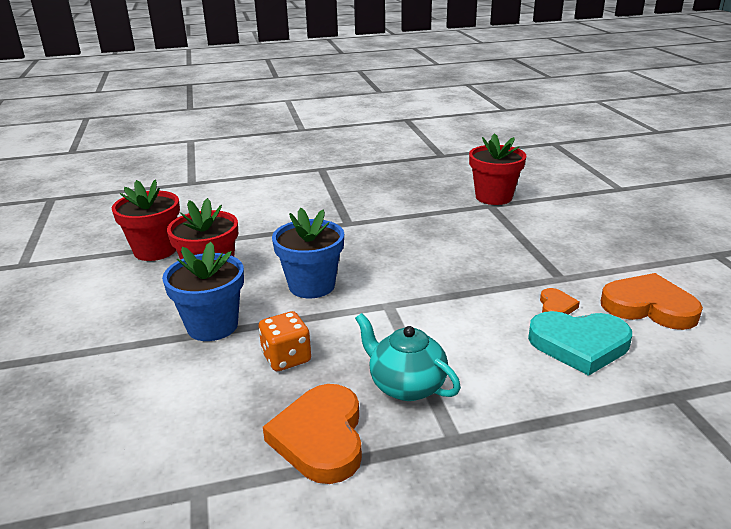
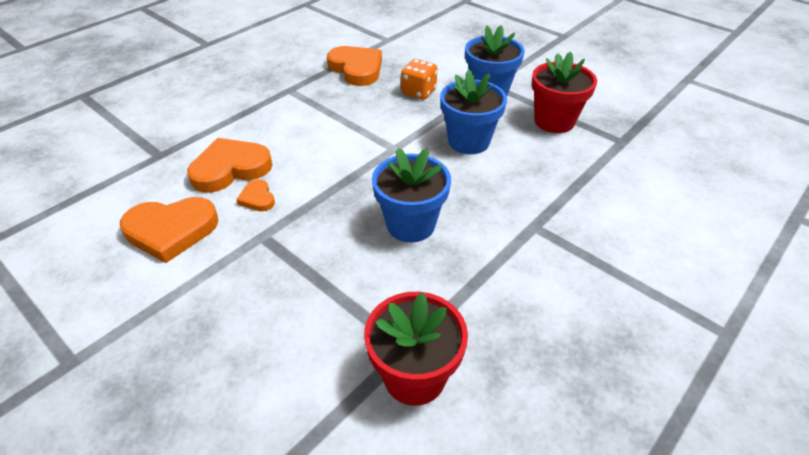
camera: 145 degrees right, 15 degrees up
(155, 250) = (633, 123): red flower pot -> none
(406, 385) = (334, 103): turquoise teapot -> none
(433, 249) = (410, 224): none -> blue flower pot
(579, 345) = (230, 169): turquoise heart -> orange heart

